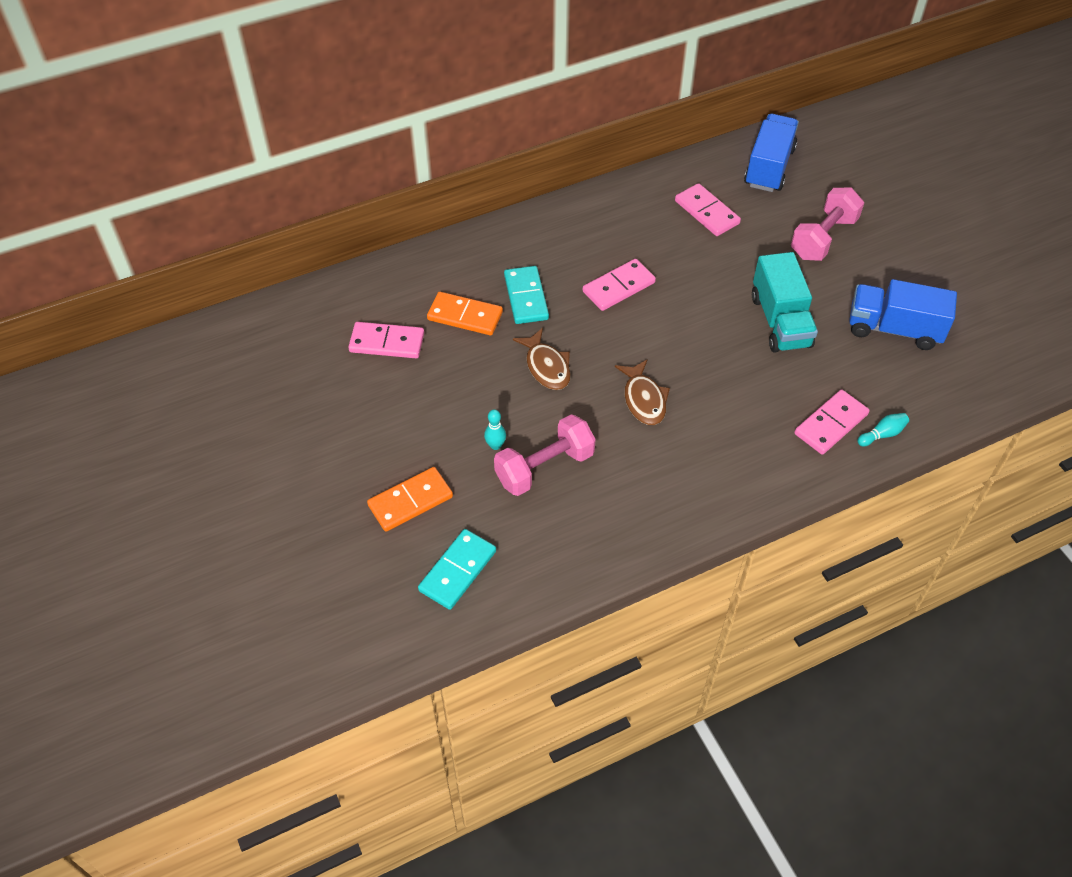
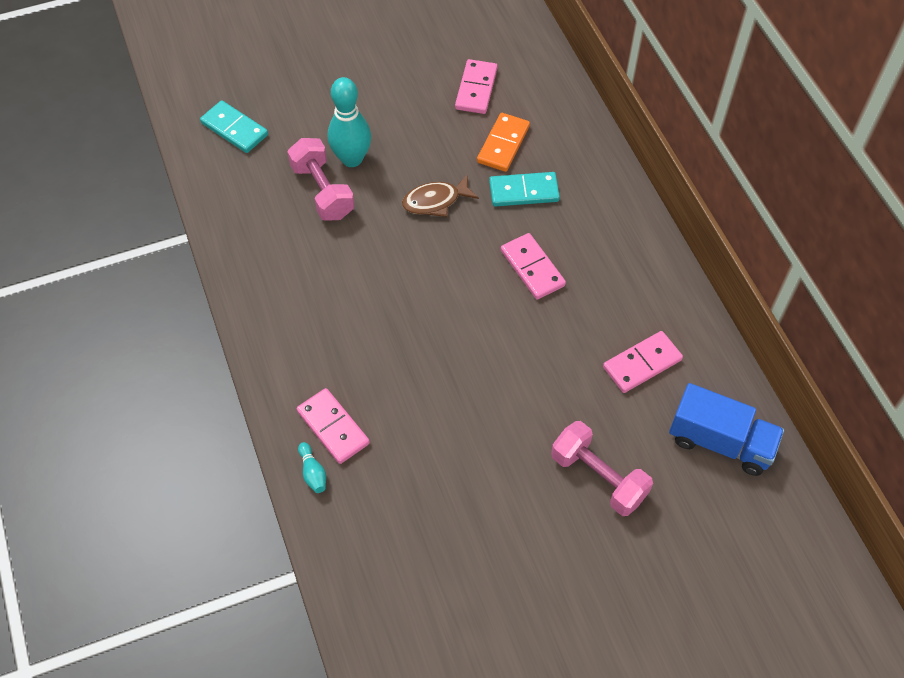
camera: 95 degrees right, 5 degrees up
(410, 501) = (306, 102): orange domino -> none
(495, 445) = (352, 159): turquoise bowling pin -> turquoise bowling pin, size x2.24
(643, 399) = (386, 272): brown fish -> none
(780, 321) = (474, 407): turquoise truck -> none
(894, 329) = (452, 520): blue truck -> none

